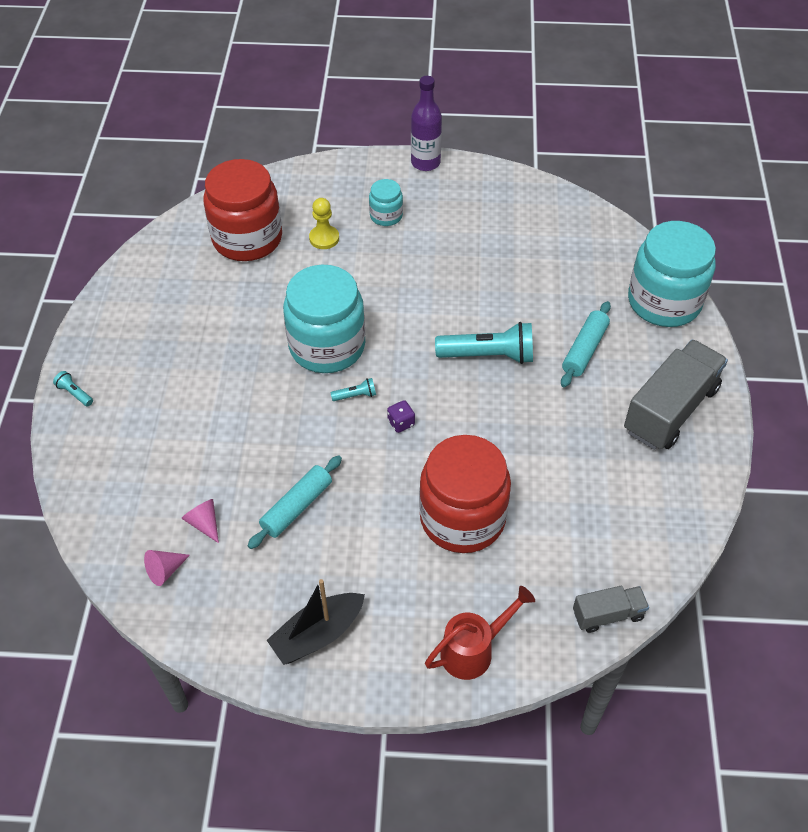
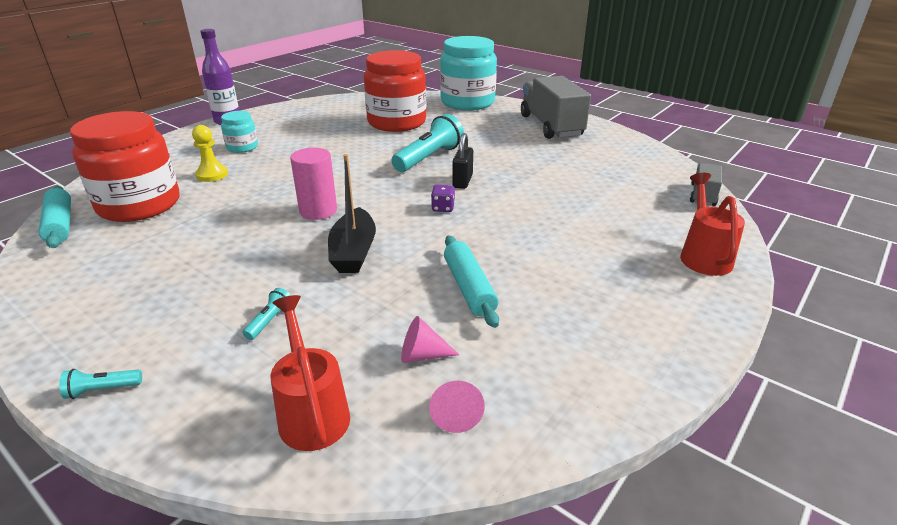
camera: 55 degrees left, 20 degrees down
(121, 500) = (312, 412): none -> red watering can
(317, 634) = (632, 331): black boat -> black boat (353, 252)
(327, 346) = (318, 211): turquoise jar -> pink cylinder
(355, 395) = (388, 216): turquoise flashlight -> turquoise flashlight (270, 321)
(462, 518) = (566, 216): red jar -> red jar (396, 122)
(463, 408) = (462, 181): none -> black padlock
(584, 350) = (470, 131): turquoise rolling pin -> turquoise rolling pin (60, 225)

